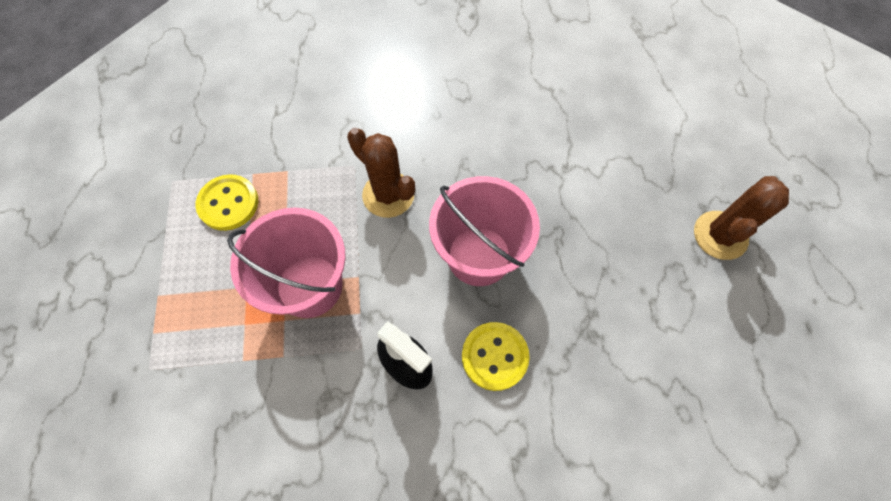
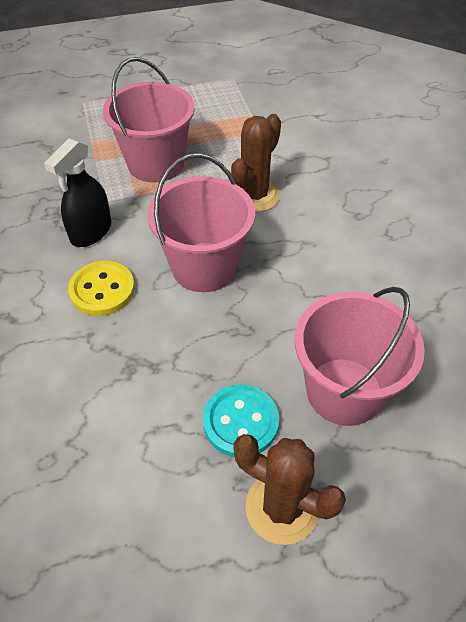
camera: 80 degrees right, 15 degrees down
(228, 203) = (220, 108): yellow button -> none
(624, 173) = (344, 391): none -> pink bucket
(650, 251) = (241, 422): none -> turquoise button

